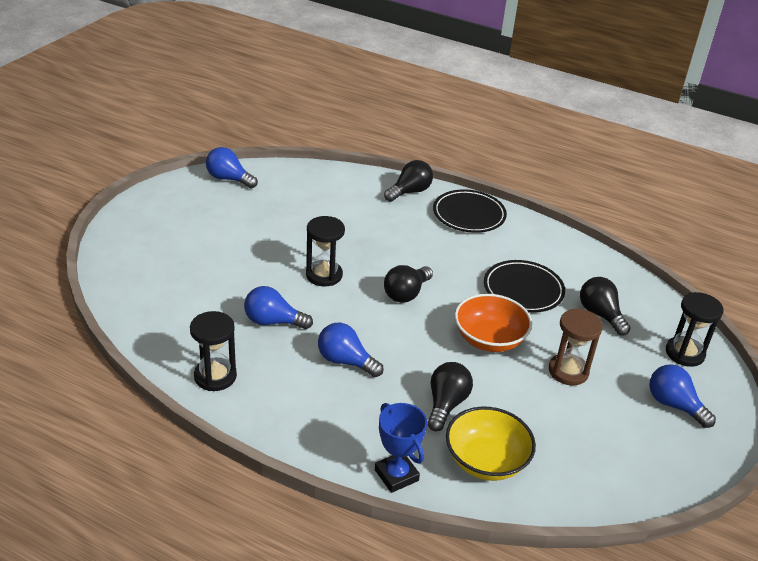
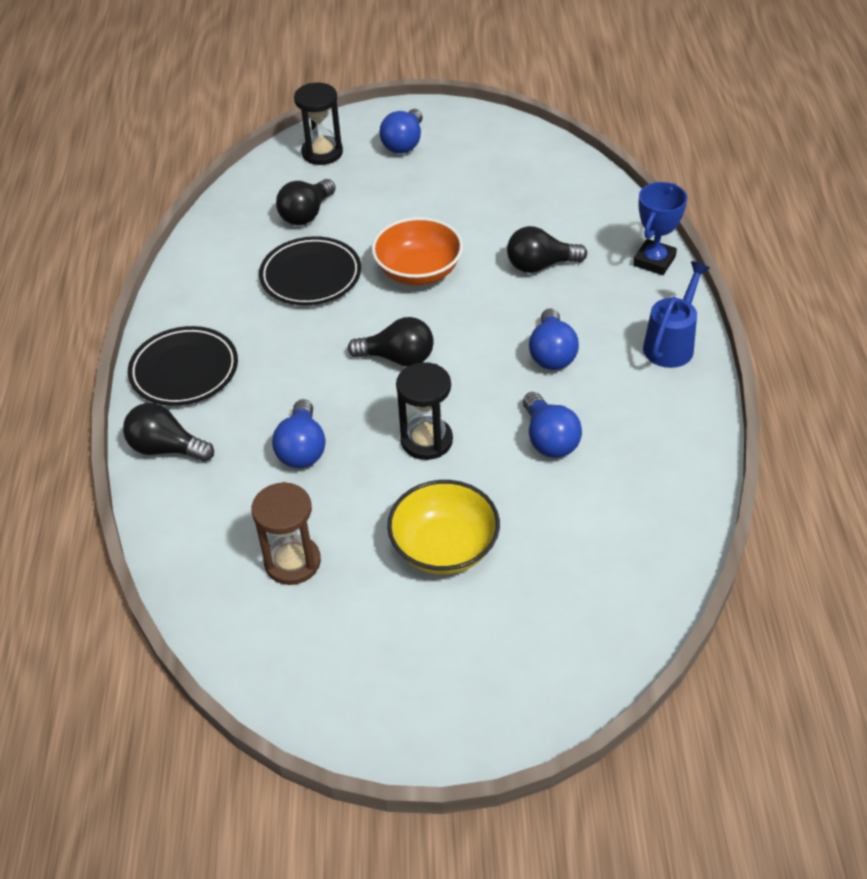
camera: 115 degrees left, 10 degrees up
(215, 376) = (674, 436): black hourglass -> none
(229, 179) = (284, 672): blue light bulb -> blue light bulb (302, 449)
(296, 428) = (672, 343): none -> blue watering can
(486, 461) = (582, 220): yellow bowl -> yellow bowl (444, 547)
(568, 371) = (417, 210): brown hourglass -> brown hourglass (292, 562)

